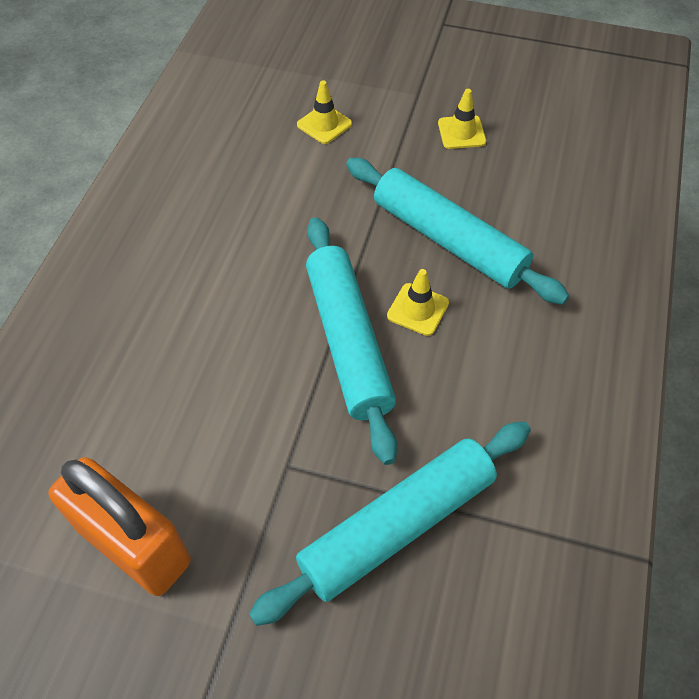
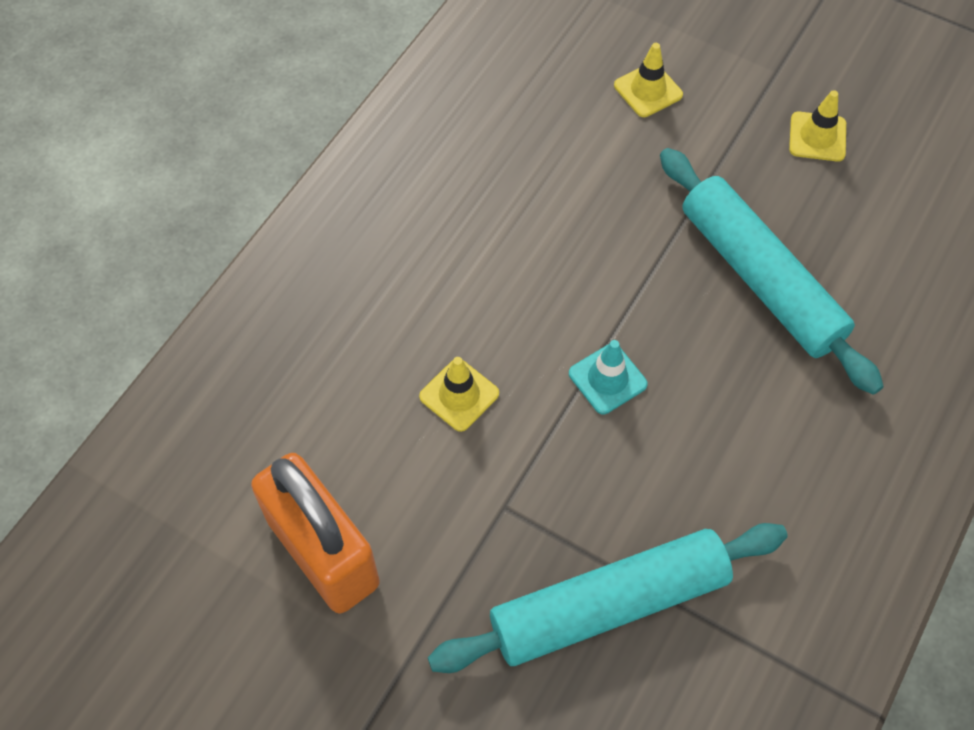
camera: 15 degrees right, 5 degrees up
(348, 342) = (607, 379): turquoise rolling pin -> turquoise traffic cone
(418, 309) = (699, 358): yellow traffic cone -> yellow traffic cone (459, 395)

